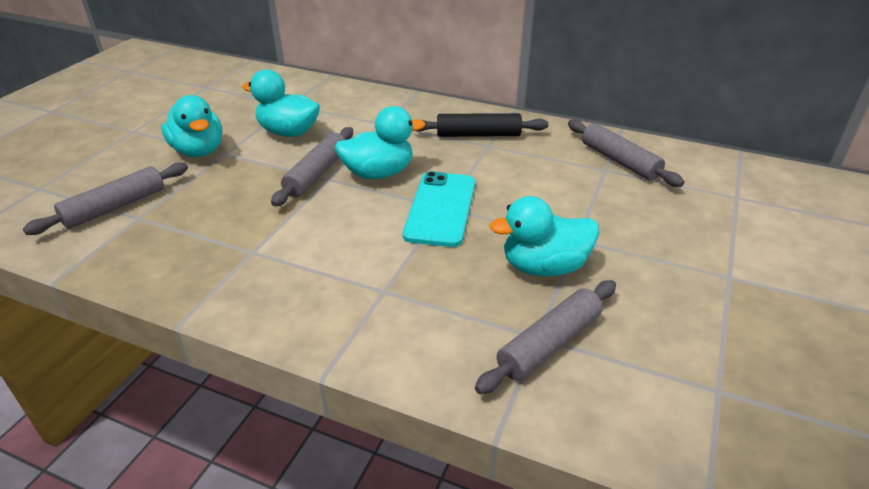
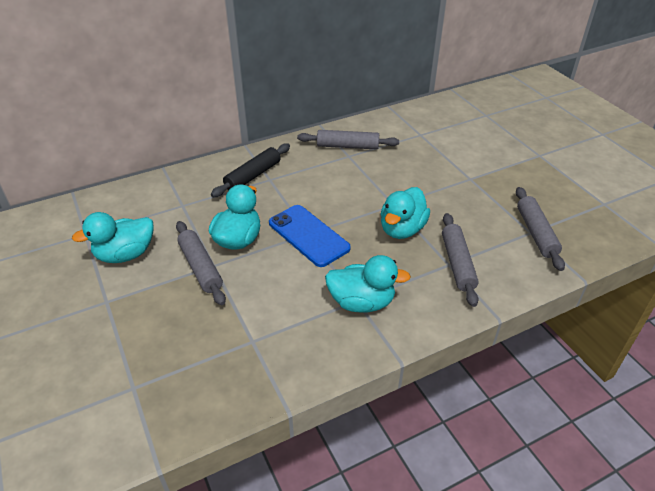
camera: 50 degrees left, 5 degrees up
(115, 207) = (98, 397): grey rolling pin -> grey rolling pin (536, 233)
(199, 151) = (81, 314): turquoise duck -> turquoise duck (361, 302)
(440, 209) = (308, 235): turquoise phone -> blue phone

